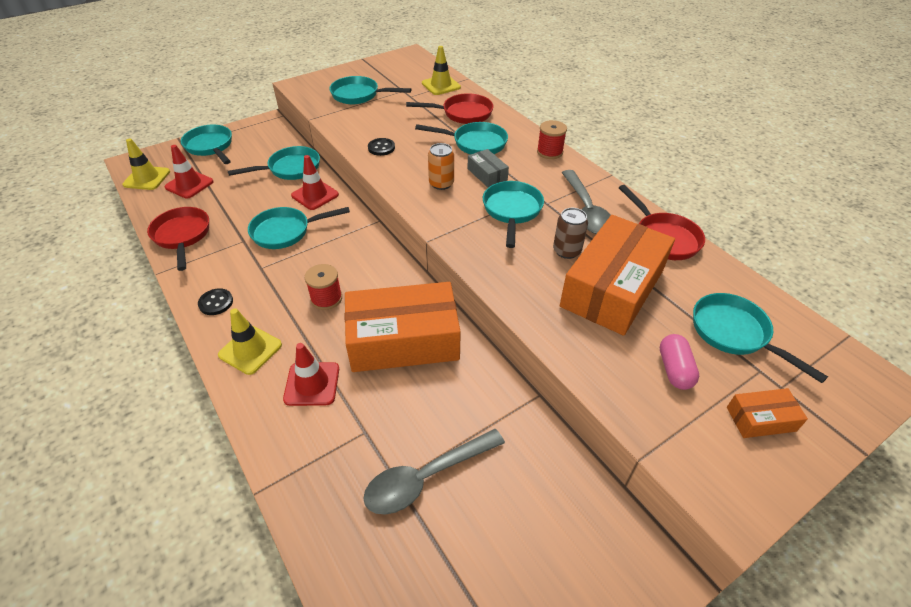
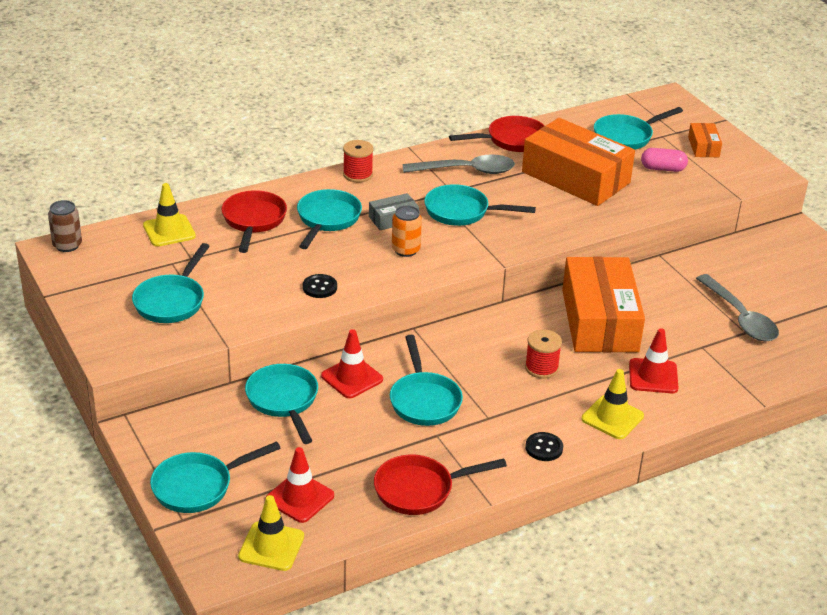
camera: 85 degrees left, 10 degrees down
(566, 251) = (526, 191): brown can -> brown can (67, 245)

